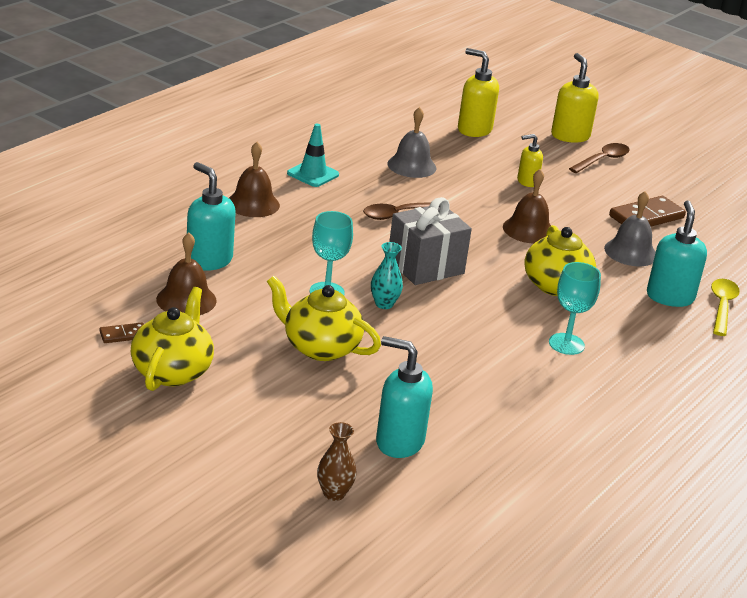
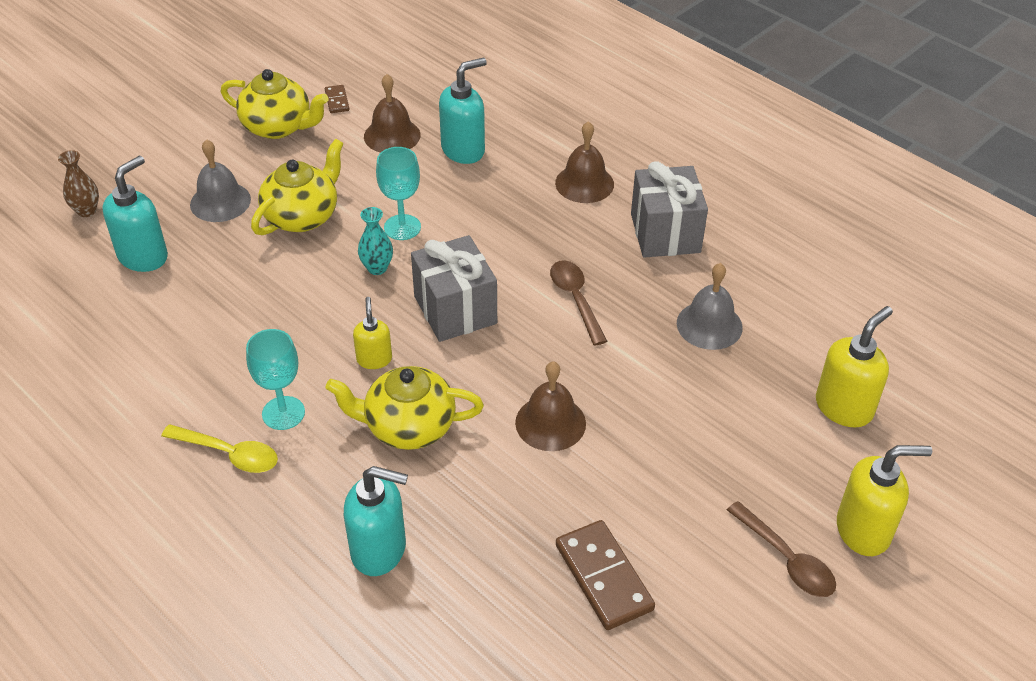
camera: 100 degrees right, 15 degrees up
(313, 174) = (665, 233): turquoise traffic cone -> grey gift
(527, 182) = (689, 444): yellow soap dispenser -> yellow soap dispenser (374, 359)
(630, 252) = (498, 531): grey bell -> grey bell (220, 202)
(722, 306) = (352, 610): yellow spoon -> yellow spoon (229, 454)

